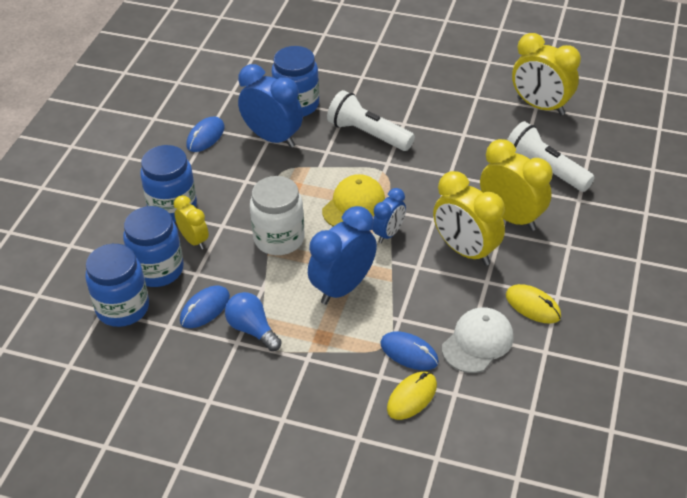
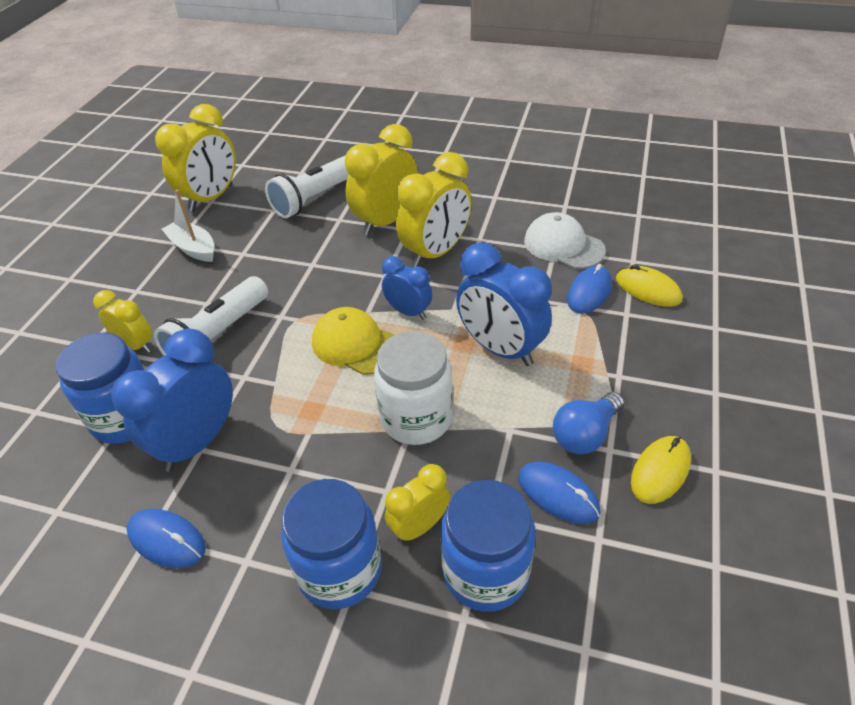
camera: 90 degrees left, 0 degrees up
(122, 308) = (575, 615): blue jar -> none
(361, 97) = (136, 345): none -> yellow clock
(469, 107) = (193, 248): none -> white boat
(533, 306) = (509, 211): yellow mouse -> yellow mouse (660, 471)

